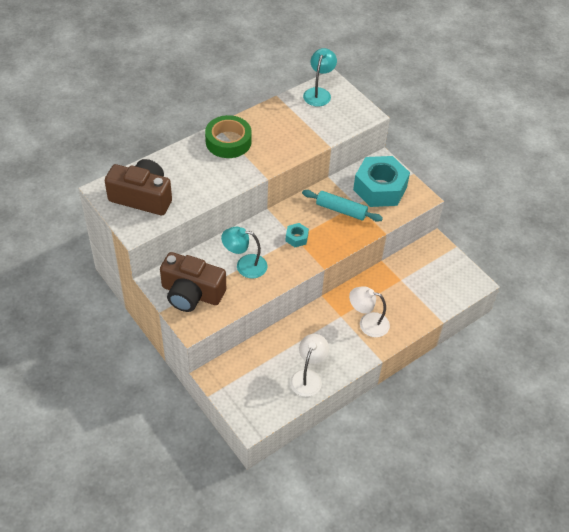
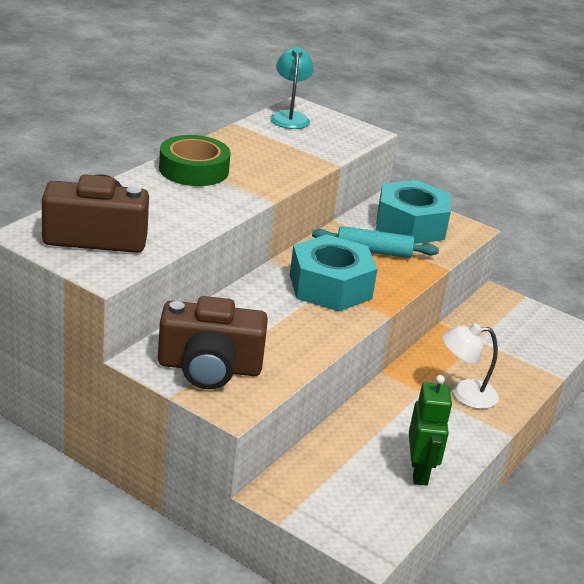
camera: 20 degrees left, 20 degrees down
(245, 265) = (273, 325): turquoise lamp -> none
(296, 238) = (330, 286): turquoise nut -> turquoise nut, size x2.34
(308, 377) = (420, 472): white lamp -> green robot

